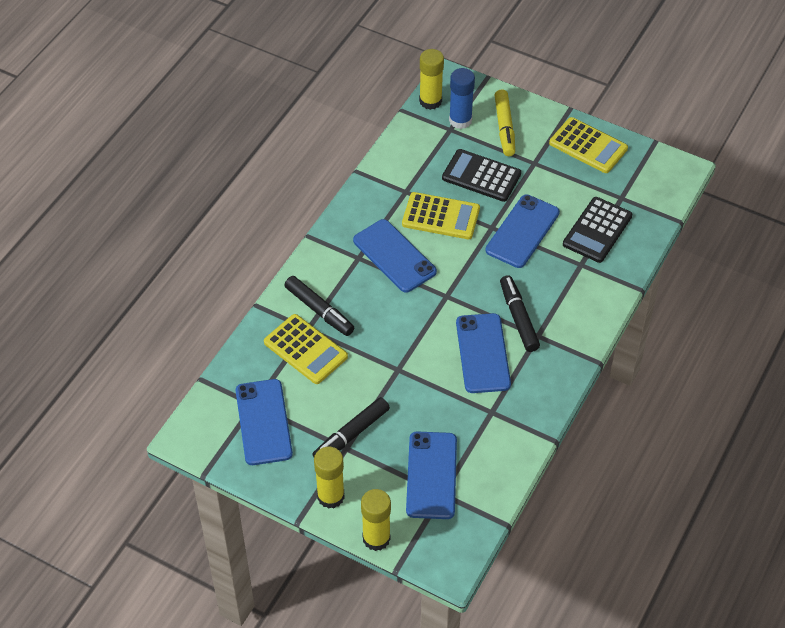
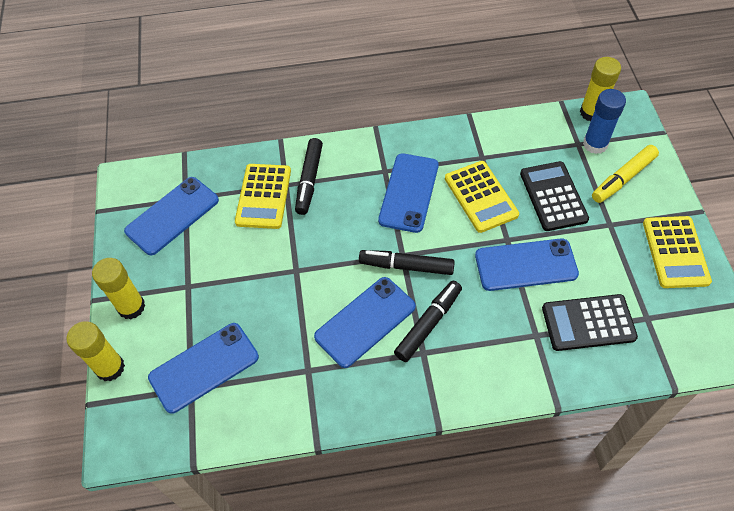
camera: 55 degrees right, 5 degrees up
(351, 434) = (203, 281): black marker -> black marker (406, 266)

